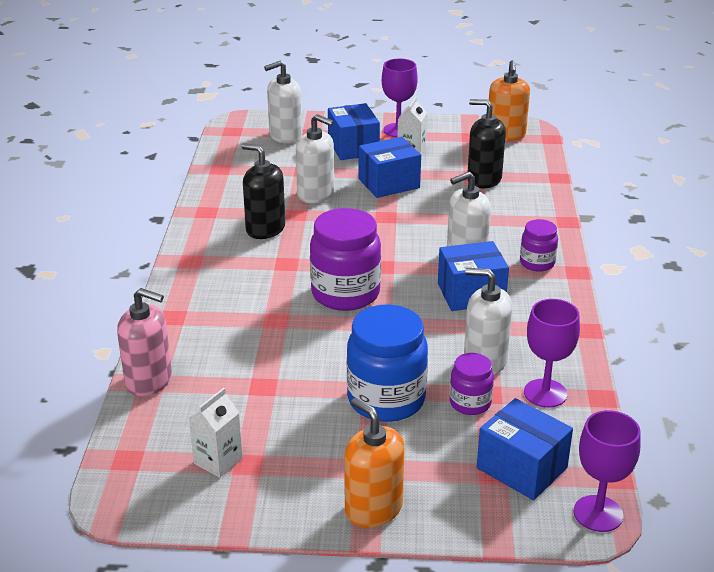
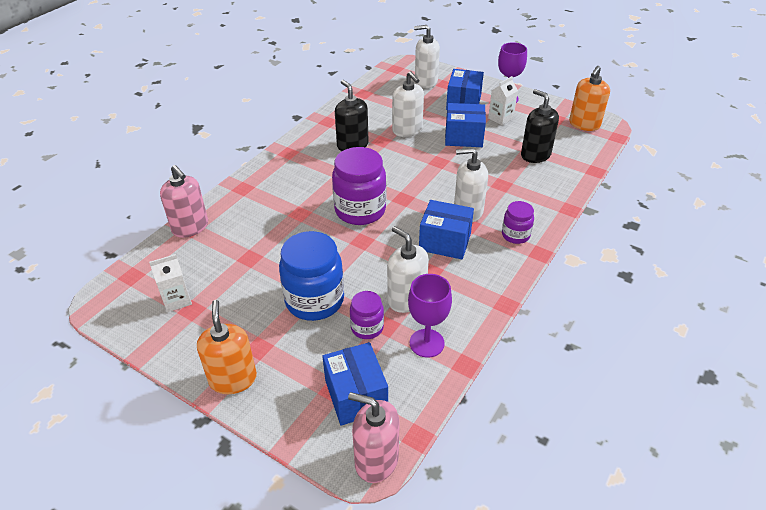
camera: 30 degrees right, 10 degrees up
(598, 513) = (376, 460): purple goblet -> pink soap dispenser

